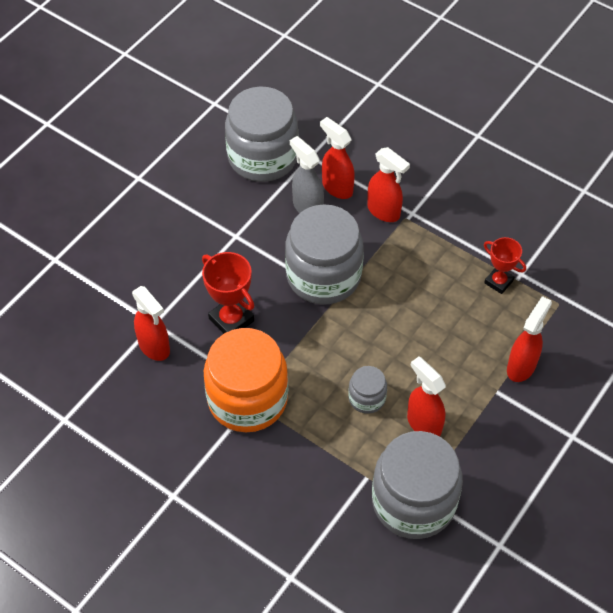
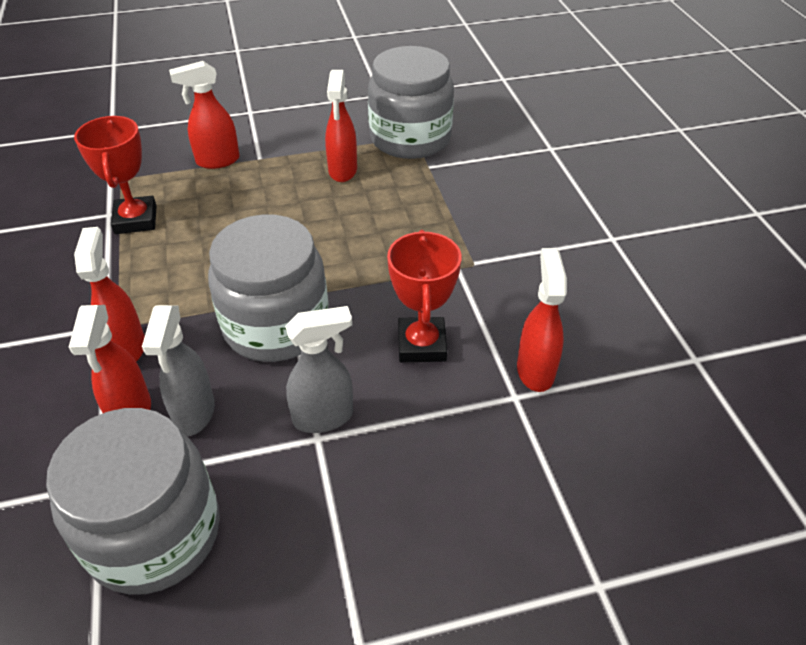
camera: 140 degrees left, 10 degrees down
(243, 247) = (324, 417): none -> grey spray bottle
(247, 399) = (475, 267): orange jar -> none
(367, 398) = (366, 209): grey jar -> none
(498, 282) = (136, 220): red trophy -> red trophy, size x1.51

